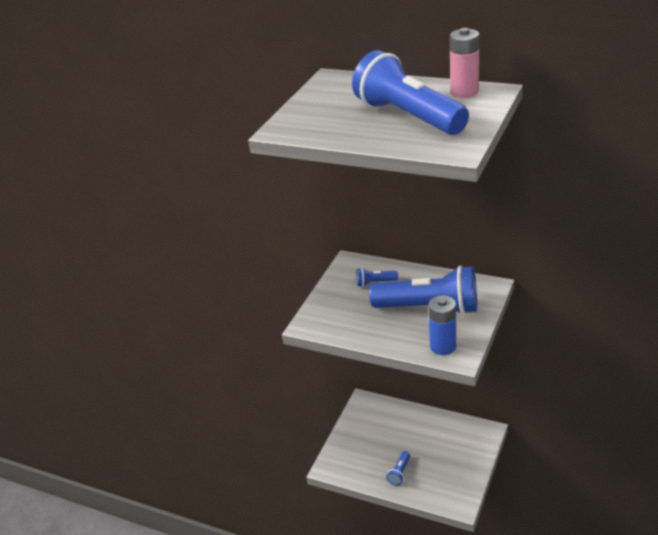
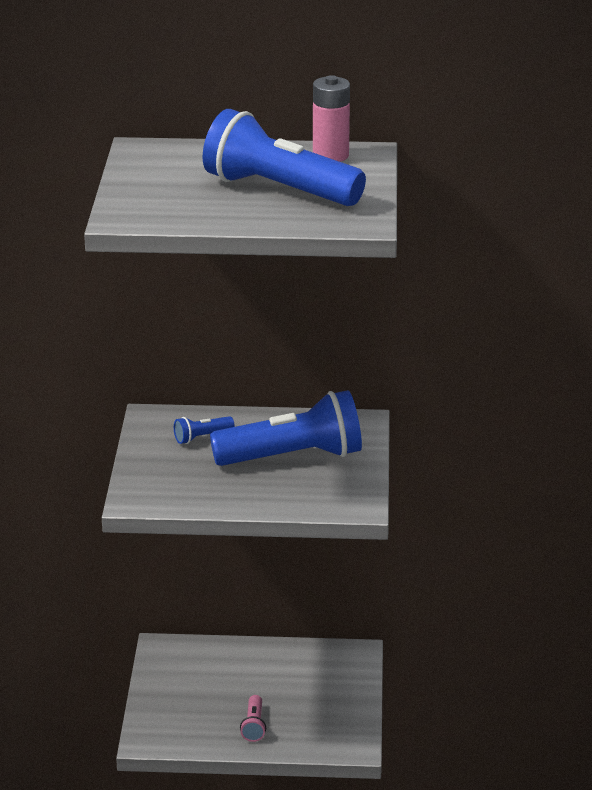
camera: 25 degrees left, 5 degrees down
(399, 473) = (254, 726): blue flashlight -> pink flashlight
(443, 346) = (332, 498): blue battery -> none

